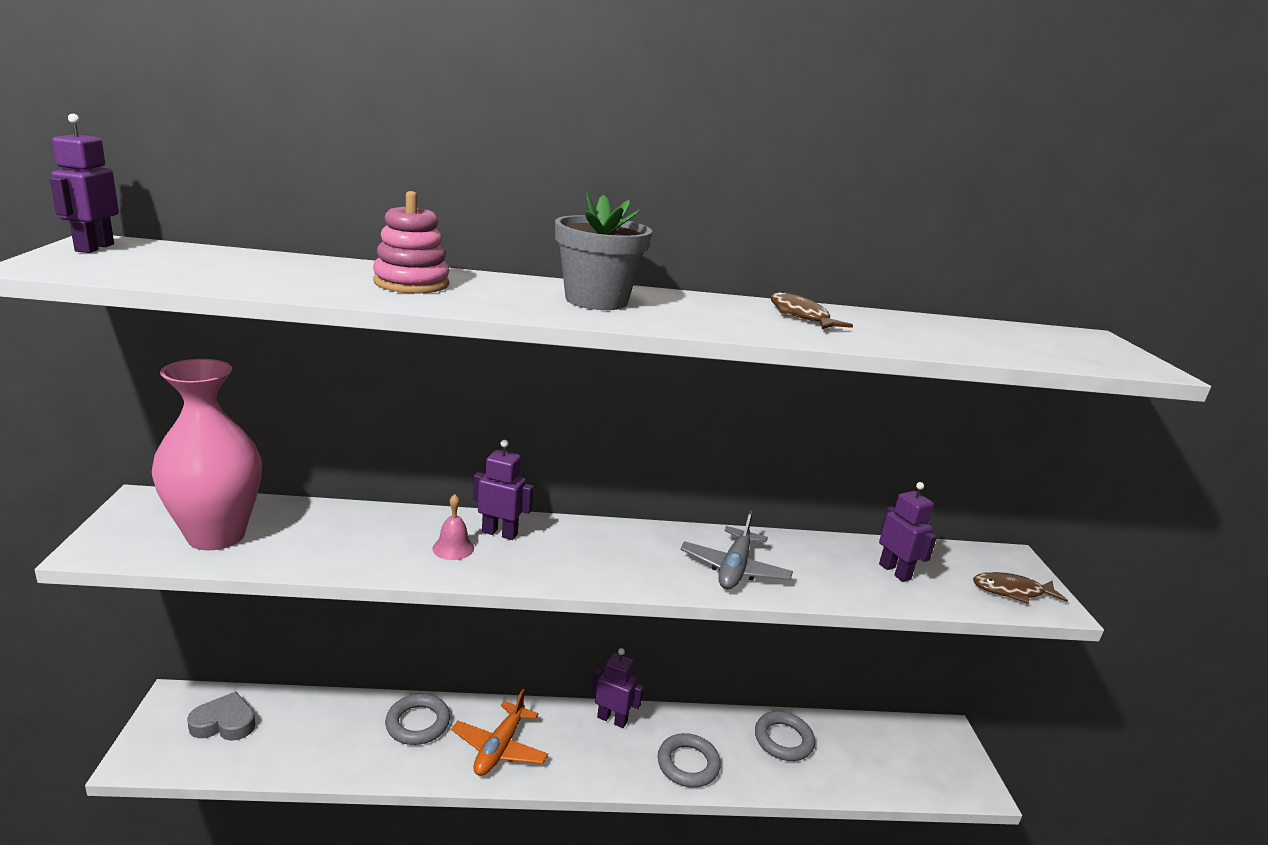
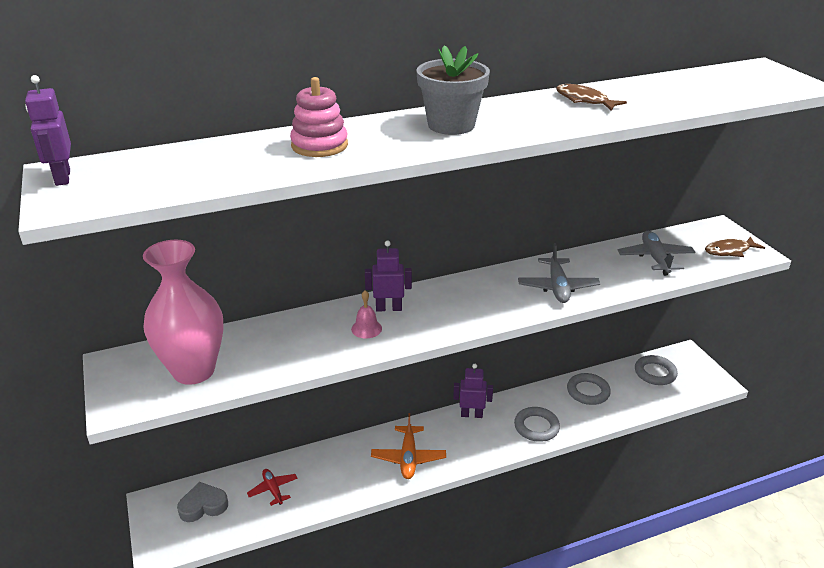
camera: 15 degrees left, 10 degrees up
(314, 731) = (273, 489): none -> red plane
(418, 723) = (342, 460): grey ring -> grey ring (655, 373)
(895, 571) = (655, 258): purple robot -> grey plane

